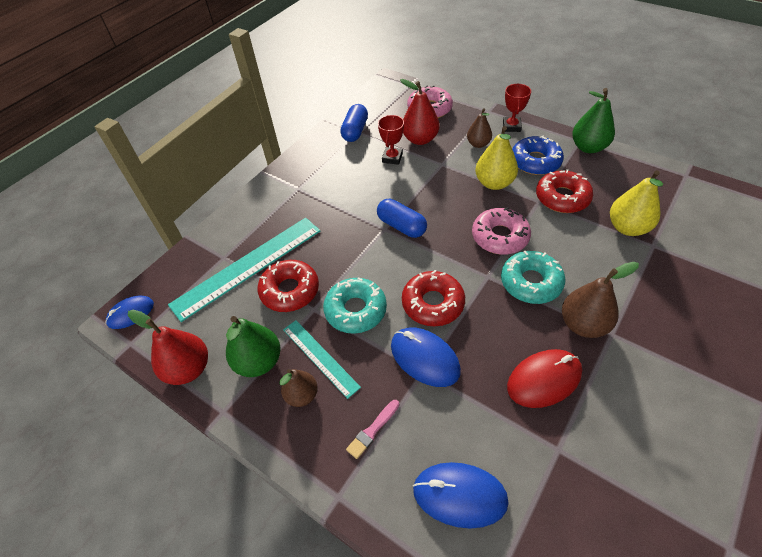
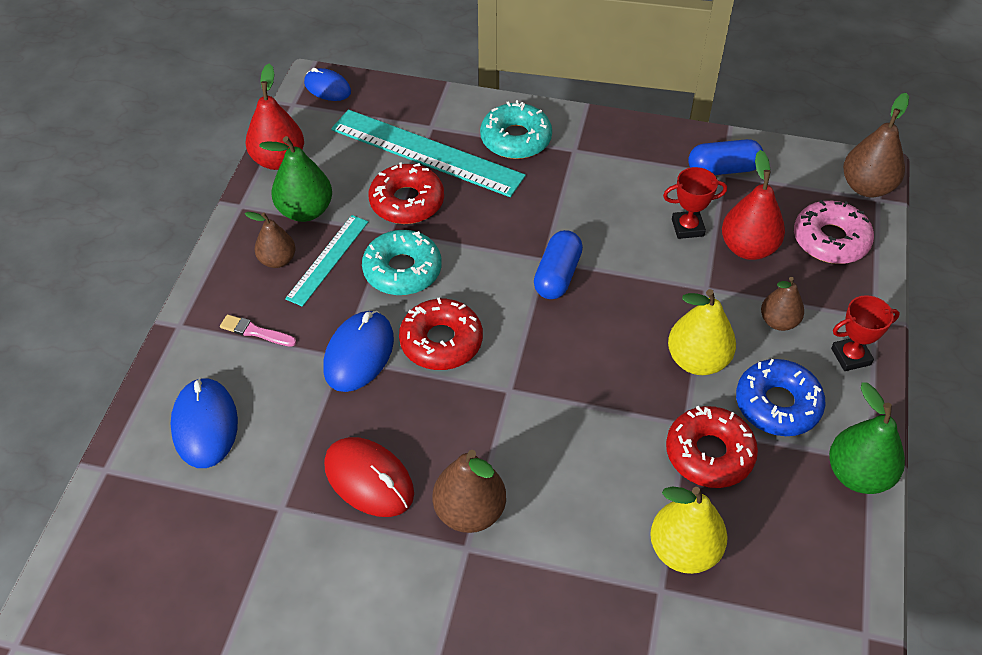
camera: 65 degrees right, 0 degrees up
(399, 86) = (866, 187): none -> brown pear
(500, 237) = (588, 389): pink donut -> none
(531, 282) = (518, 440): turquoise donut -> turquoise donut (516, 139)

